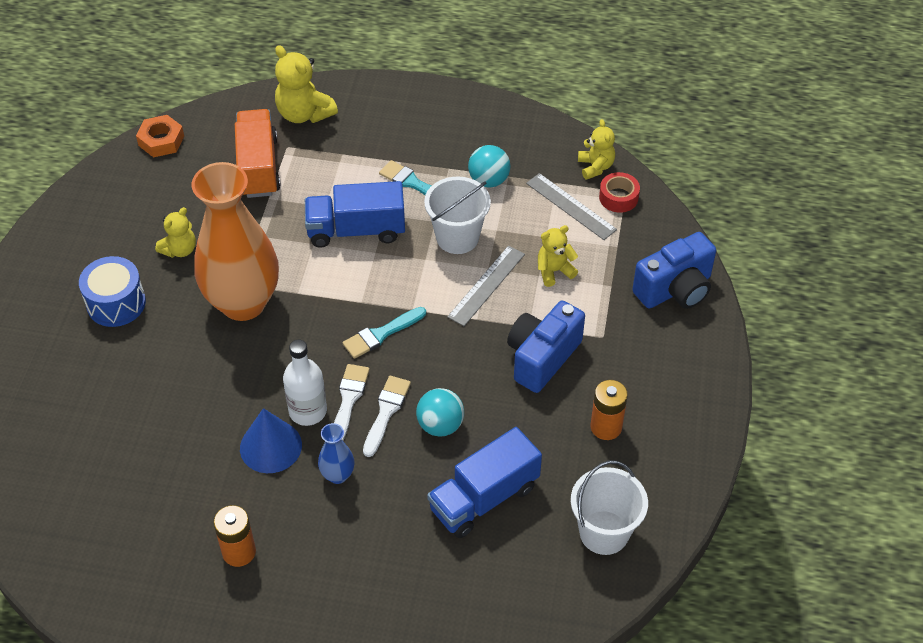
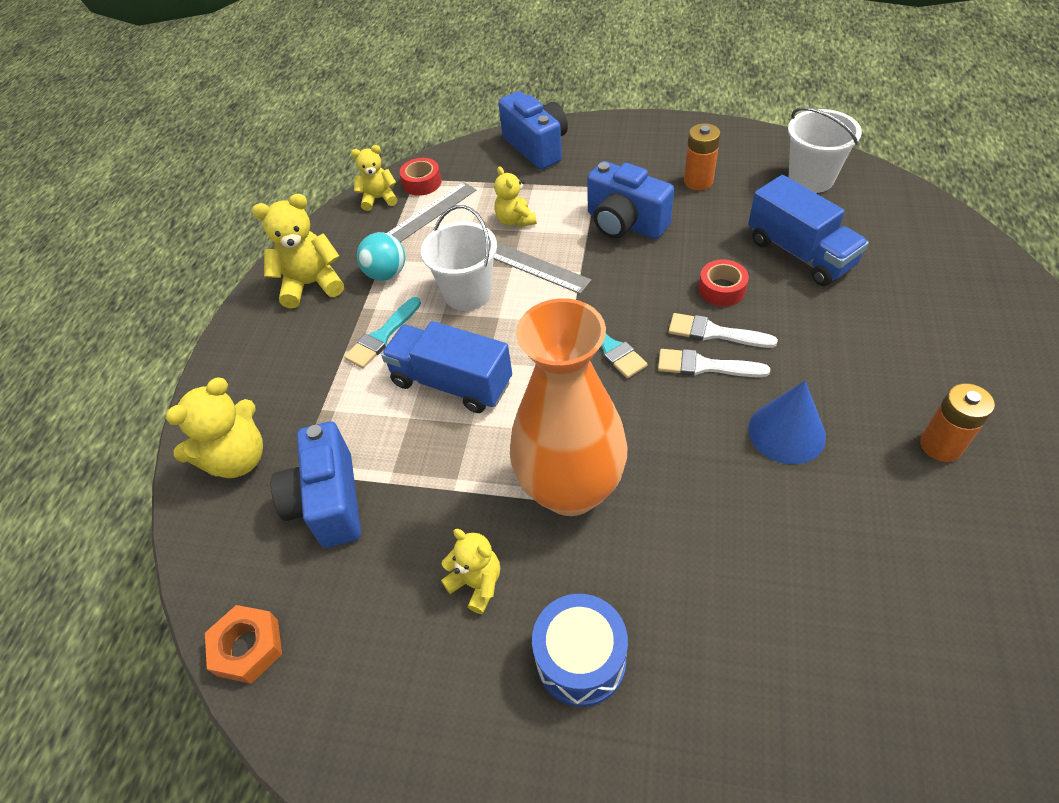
camera: 85 degrees left, 0 degrees up
(258, 167) = (328, 502): orange truck -> blue camera
(308, 411) = (728, 402): white bottle -> none
(337, 475) = (808, 366): blue vase -> none
(356, 230) = (451, 383): blue truck -> blue truck turned 120 degrees clockwise
(440, 425) = (722, 289): turquoise ball -> red tape
(481, 132) = (311, 284): none -> yellow teddy bear

